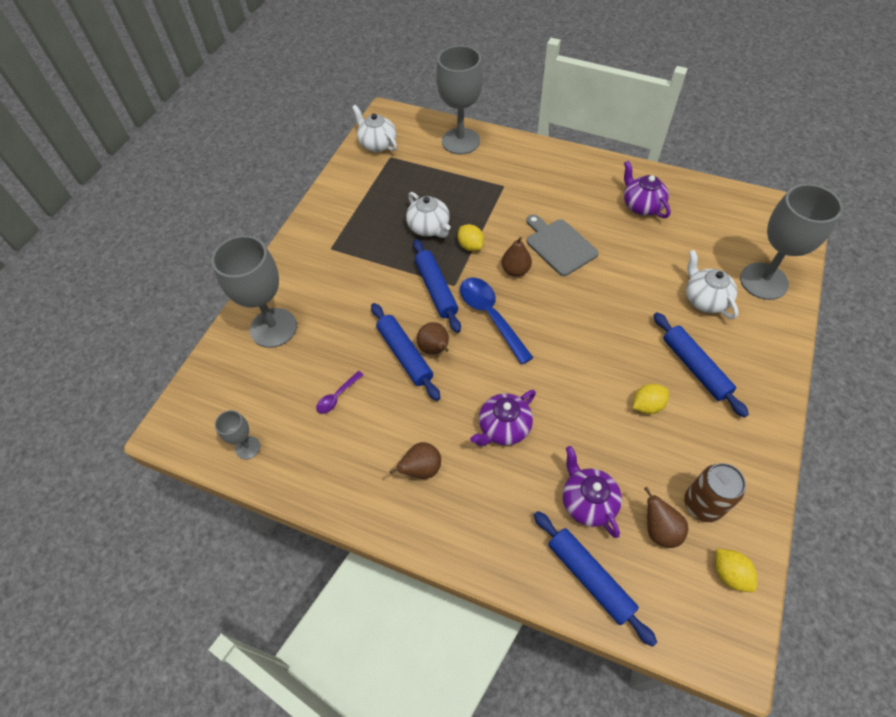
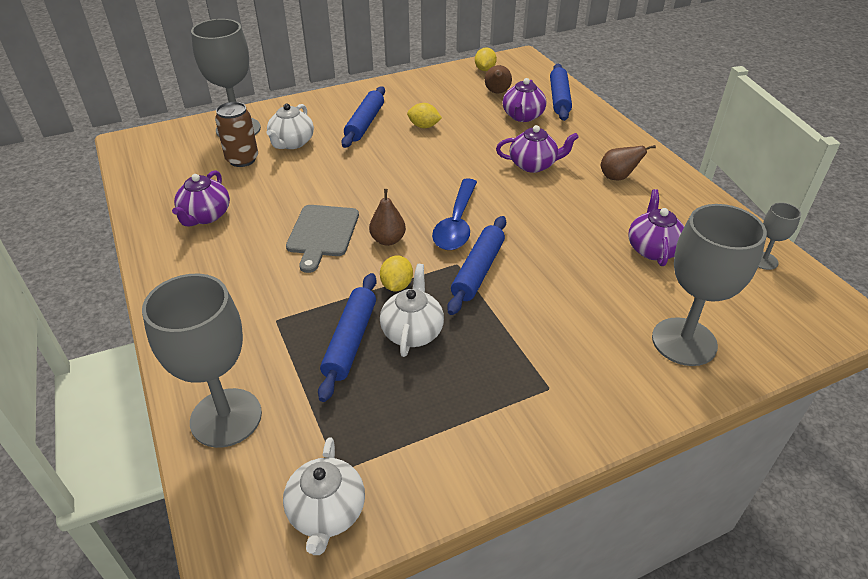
camera: 140 degrees left, 15 degrees down
(337, 396) = (653, 249): purple spoon -> purple teapot
(405, 355) = (563, 242): blue rolling pin -> blue rolling pin (350, 341)
(435, 349) = (532, 230): brown pear -> none
(702, 504) = (460, 88): brown can -> brown can (242, 159)

